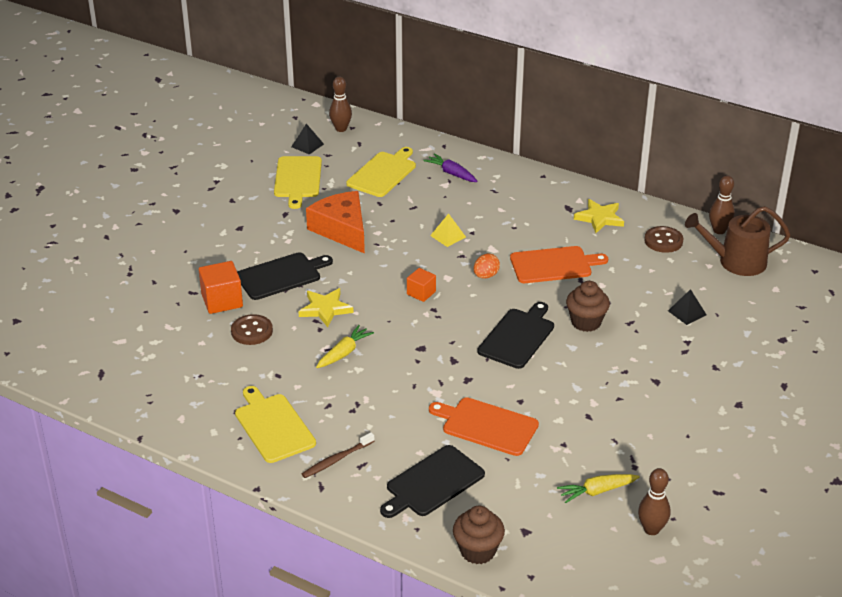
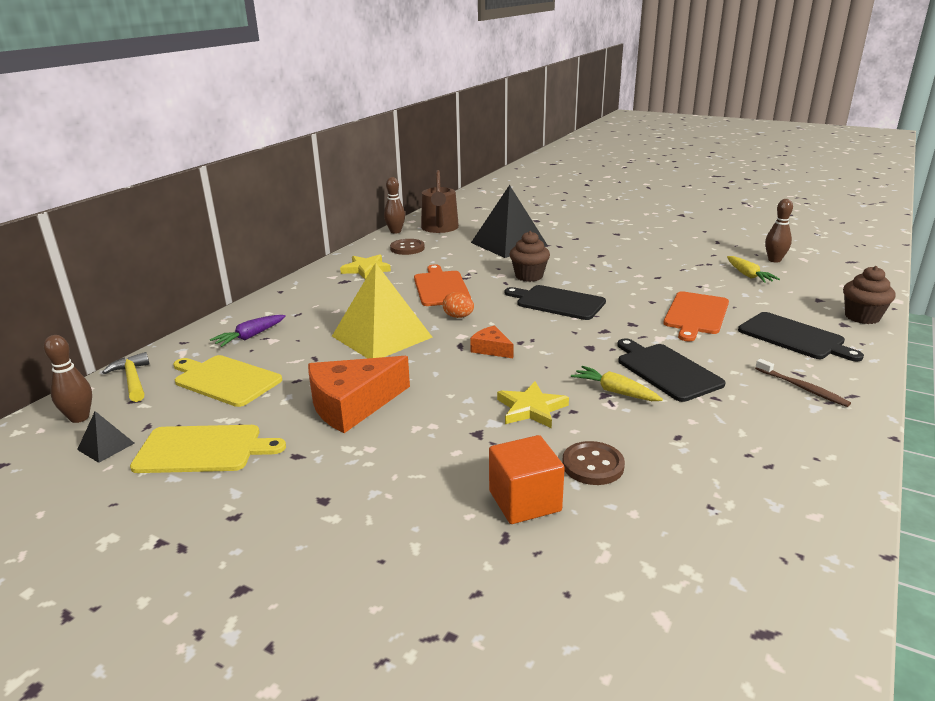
camera: 90 degrees left, 10 degrees down
(273, 426) = (777, 433): yellow cutting board -> none
(281, 276) = (458, 448): black cutting board -> black cutting board (666, 370)
(387, 137) = (132, 379): none -> yellow hammer
(421, 293) = (491, 349): orange cube -> orange cheese
(448, 236) = (381, 336): yellow pyramid -> yellow pyramid, size x2.39
(687, 312) = (509, 244): black pyramid -> black pyramid, size x2.39

